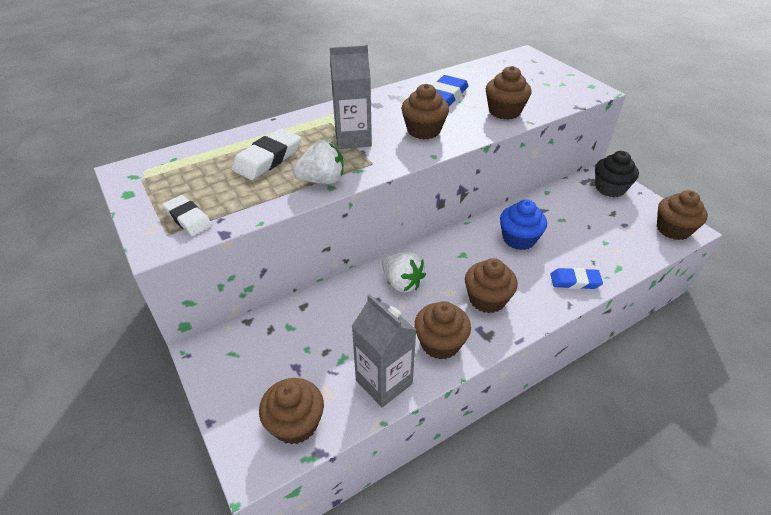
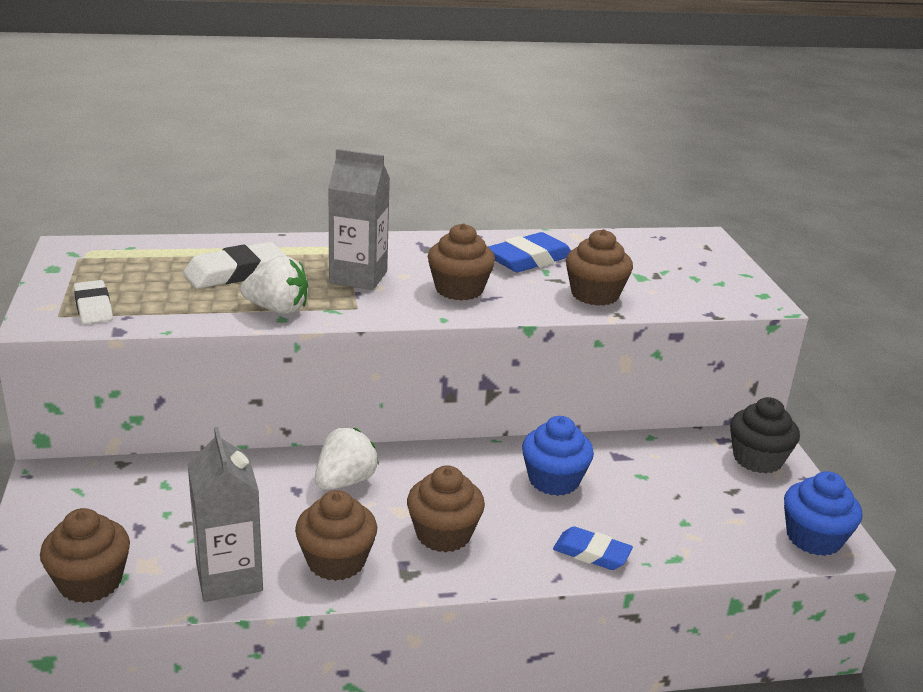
camera: 20 degrees right, 15 degrees down
(402, 283) = (345, 481): white strawberry -> white strawberry turned 120 degrees counterclockwise
(673, 229) = (813, 538): brown cupcake -> blue cupcake

